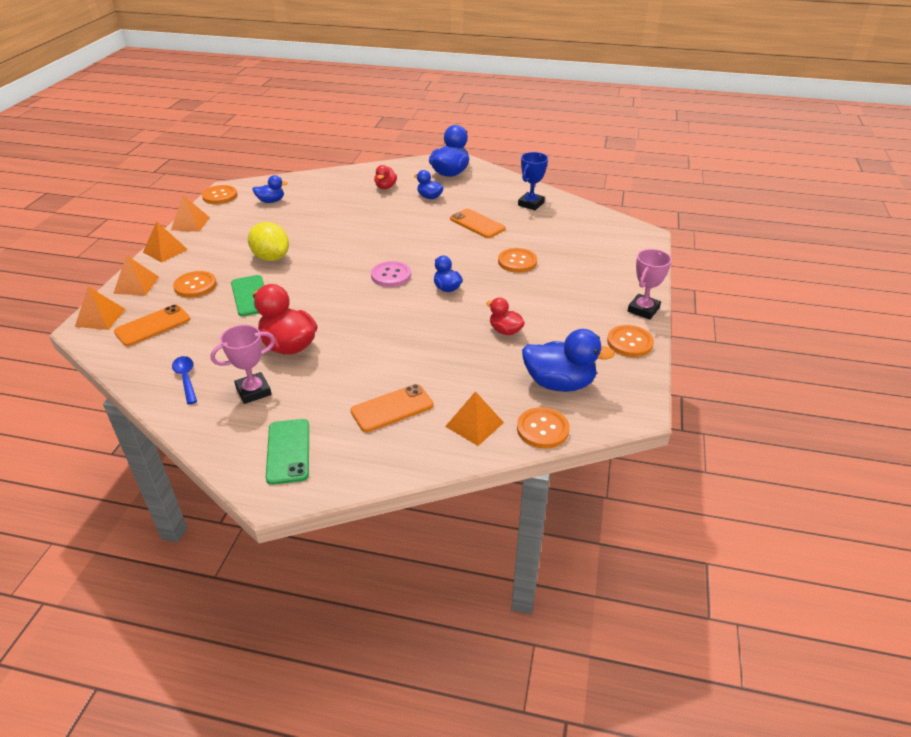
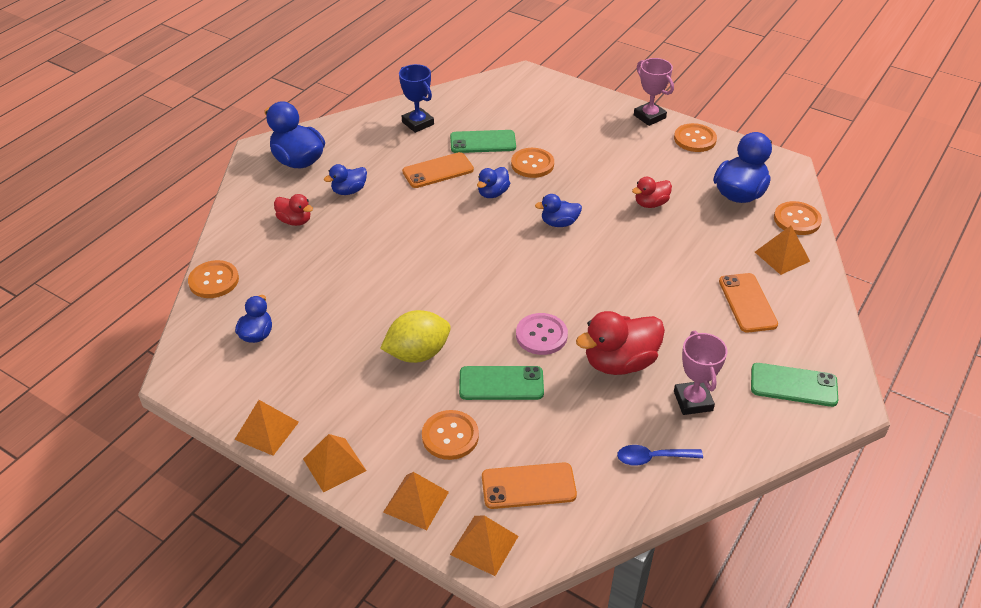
camera: 70 degrees left, 5 degrees up
(152, 326) = (528, 486): orange phone -> orange phone turned 75 degrees counterclockwise
(220, 196) = (198, 389): orange button -> orange button (214, 281)
(391, 275) = (513, 258): pink button -> pink button (541, 335)
(465, 251) = (493, 193): none -> blue duck
(529, 234) = (483, 142): none -> green phone

